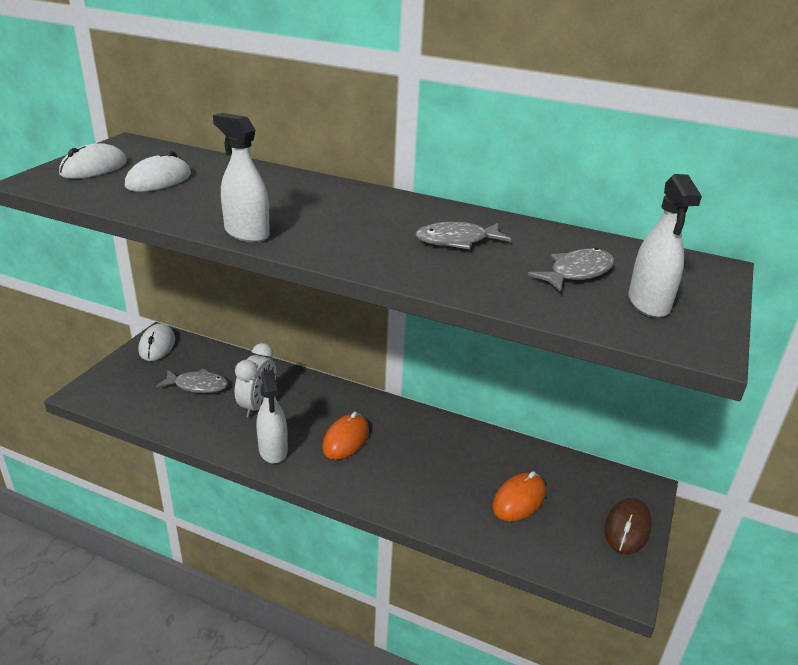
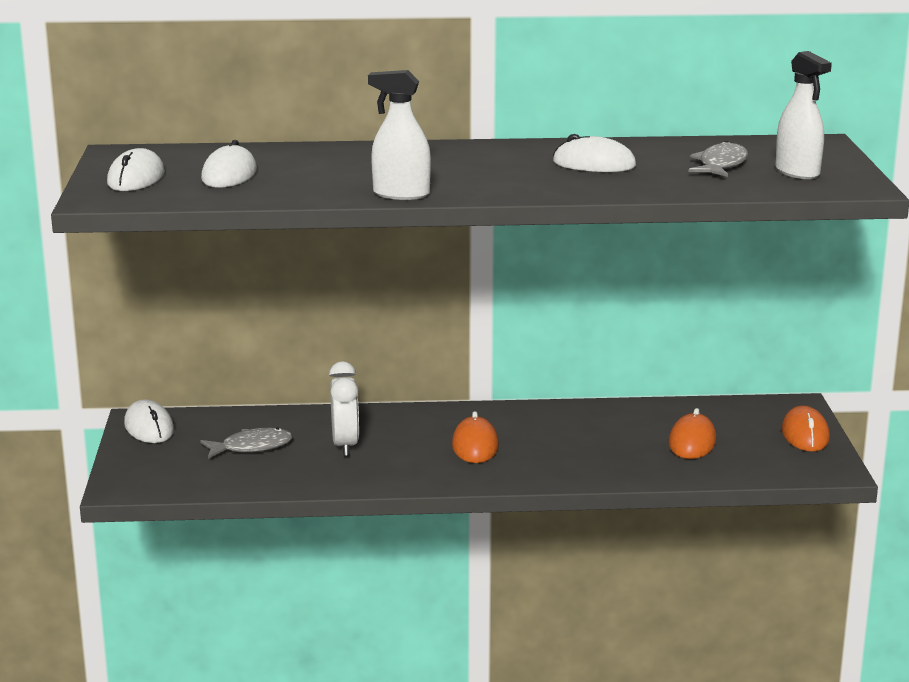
camera: 25 degrees left, 10 degrees down
(273, 450) = (408, 473): white spray bottle -> none
(457, 241) = (594, 164): grey fish -> white mouse
(627, 528) = (805, 434): brown mouse -> orange mouse

